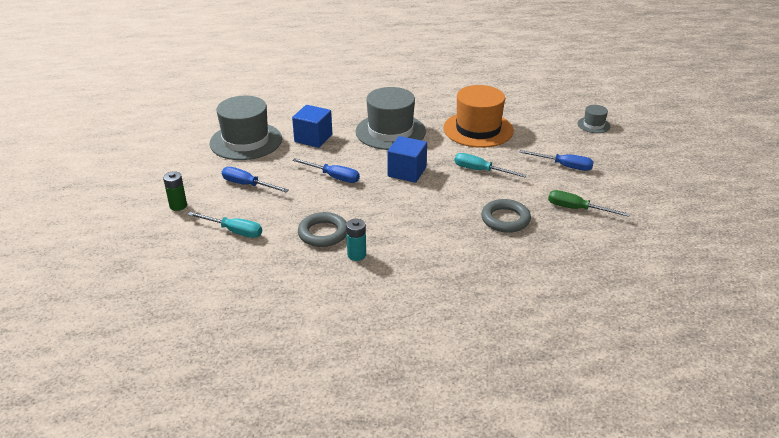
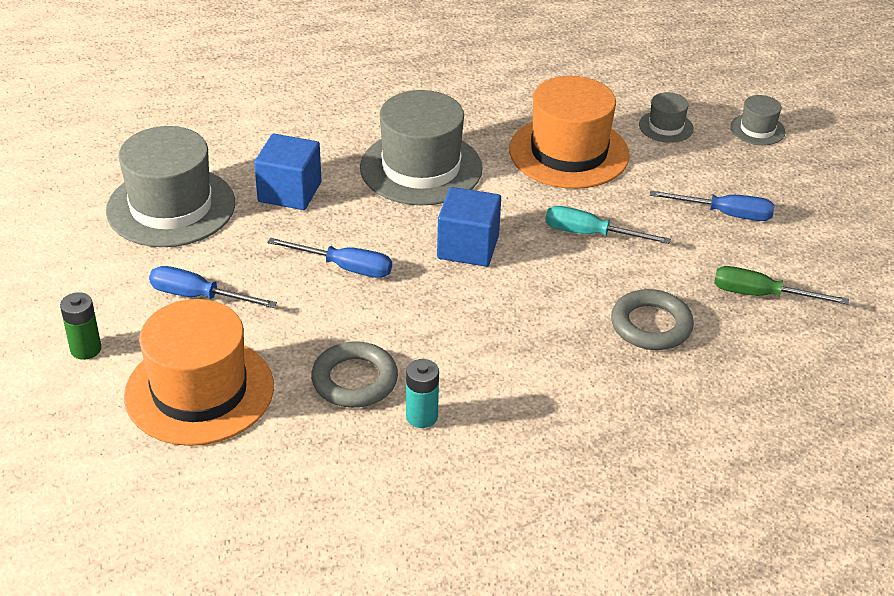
camera: 10 degrees left, 5 degrees up
(234, 231) = (199, 391): turquoise screwdriver -> orange hat
(538, 120) = (666, 127): none -> grey hat

